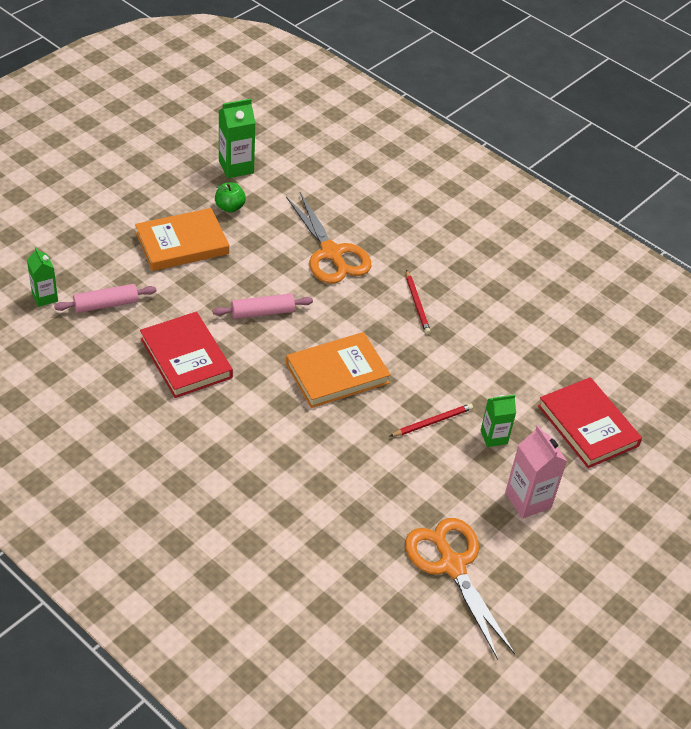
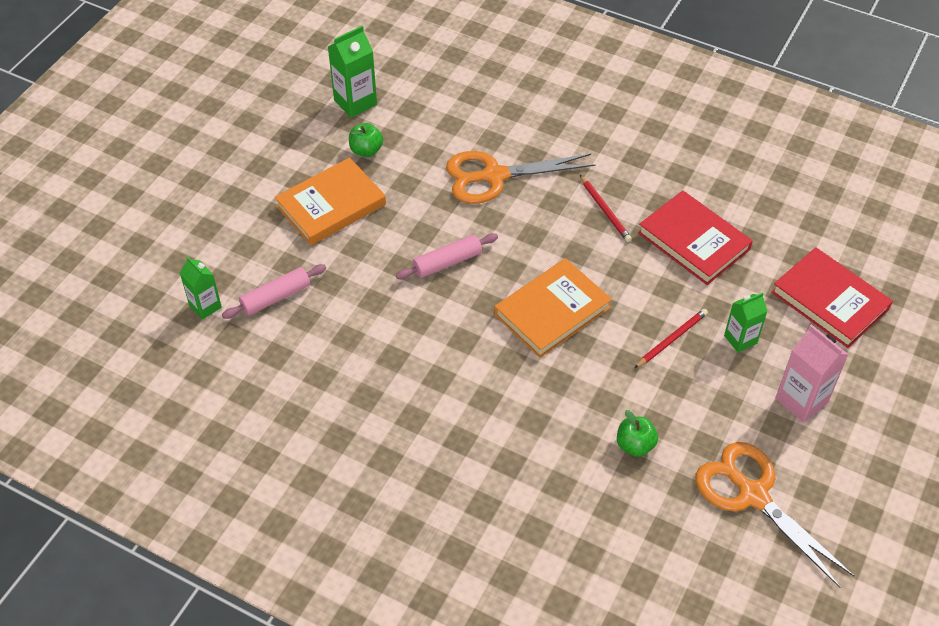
camera: 10 degrees left, 5 degrees up
(186, 358) = (386, 336): red book -> red book (693, 241)
(331, 253) = (494, 176): orange scissors -> orange scissors turned 120 degrees clockwise
(365, 498) = (635, 445): none -> green apple

